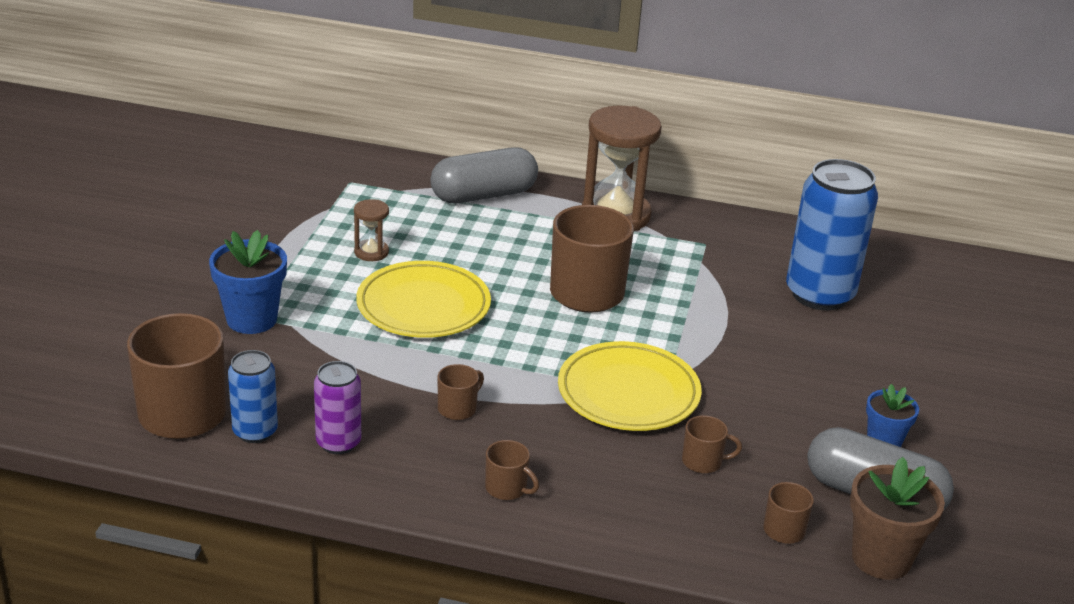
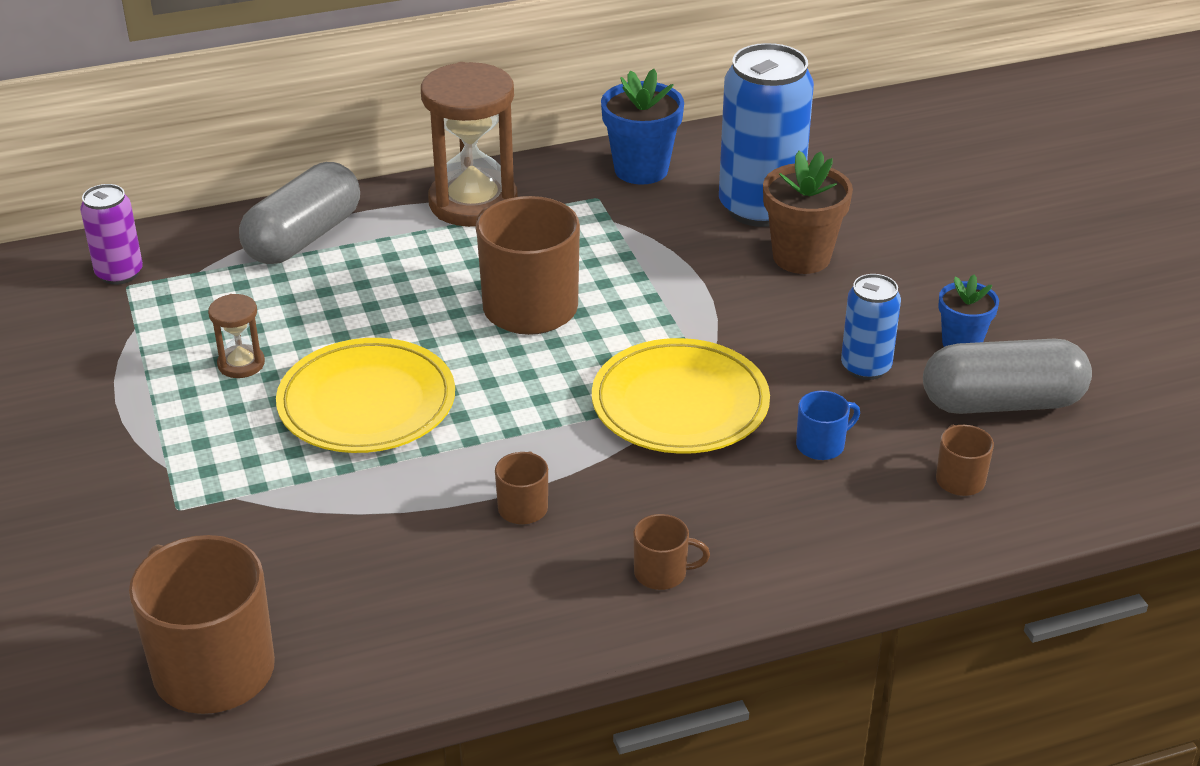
camera: 30 degrees left, 5 degrees up
(251, 319) = (179, 512): blue flower pot -> blue flower pot (641, 169)
(255, 431) = (323, 648): blue can -> blue can (865, 367)
(338, 442) = (432, 613): purple can -> purple can (119, 273)
(703, 462) = (821, 445): brown mug -> blue mug
(881, 558) = (1066, 465): brown flower pot -> brown flower pot (801, 257)

